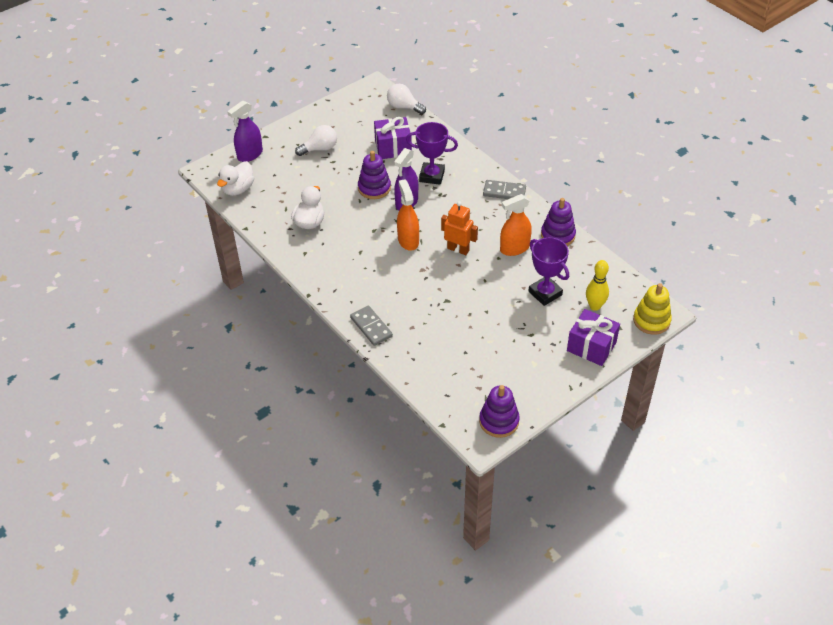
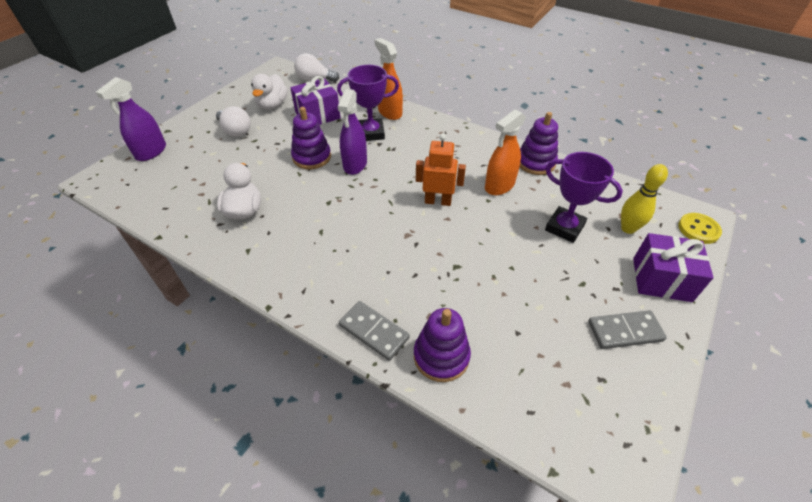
camera: 20 degrees left, 0 degrees up
(238, 189) = (141, 192): white duck -> white duck (272, 105)
(320, 149) = (235, 131): white light bulb -> white light bulb turned 90 degrees clockwise
(408, 240) = (374, 205): orange spray bottle -> orange spray bottle (390, 112)
(499, 421) = (628, 434): purple stacking toy -> purple stacking toy (441, 356)
(504, 192) = (455, 133): grey domino -> grey domino (625, 331)
(651, 320) = (698, 229): yellow stacking toy -> yellow button

